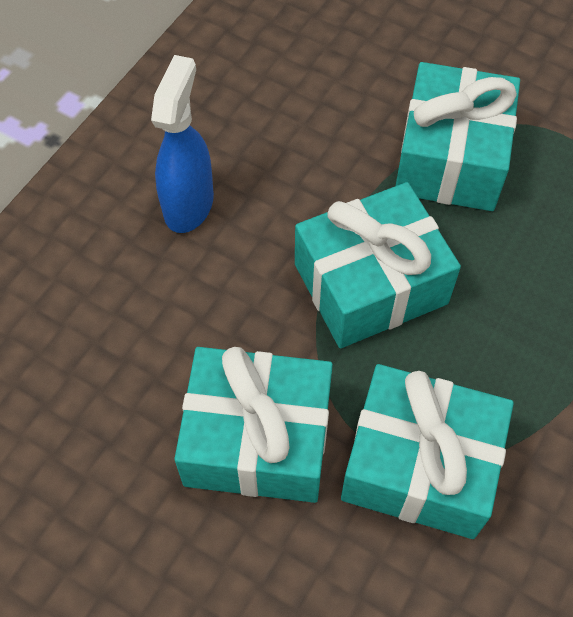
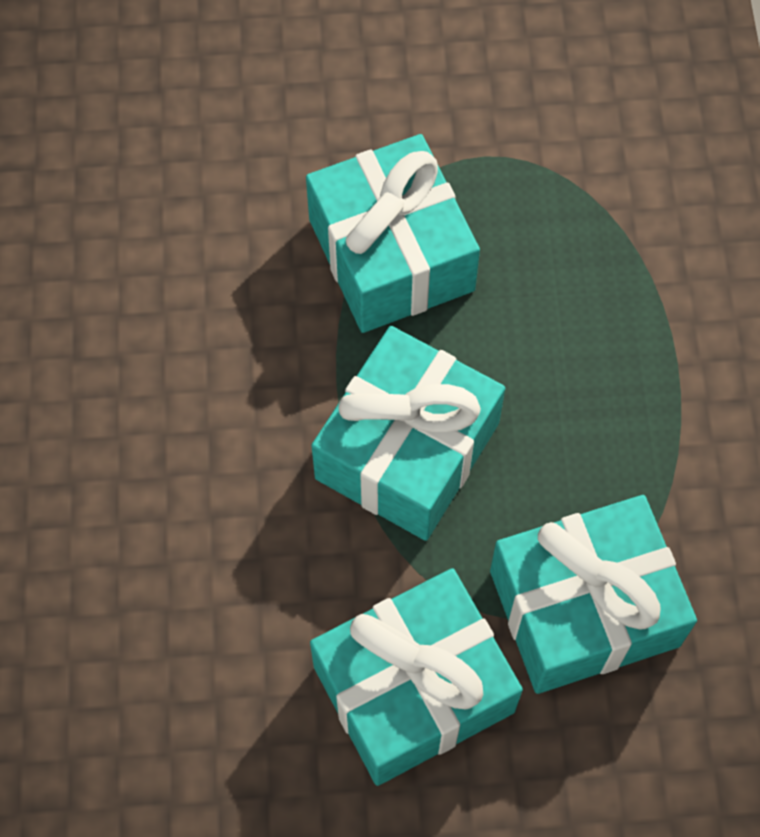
camera: 35 degrees left, 5 degrees up
(189, 204) = (151, 483): blue spray bottle -> none

